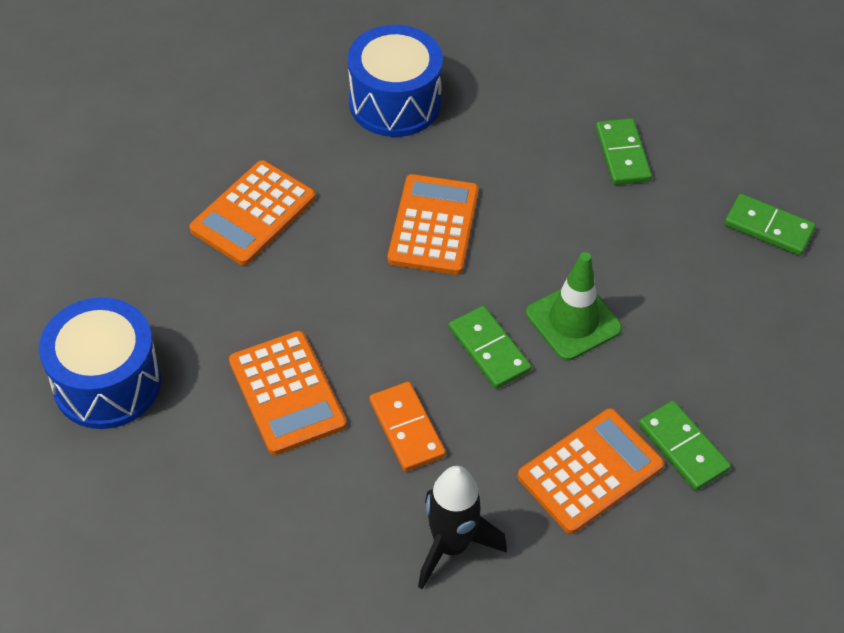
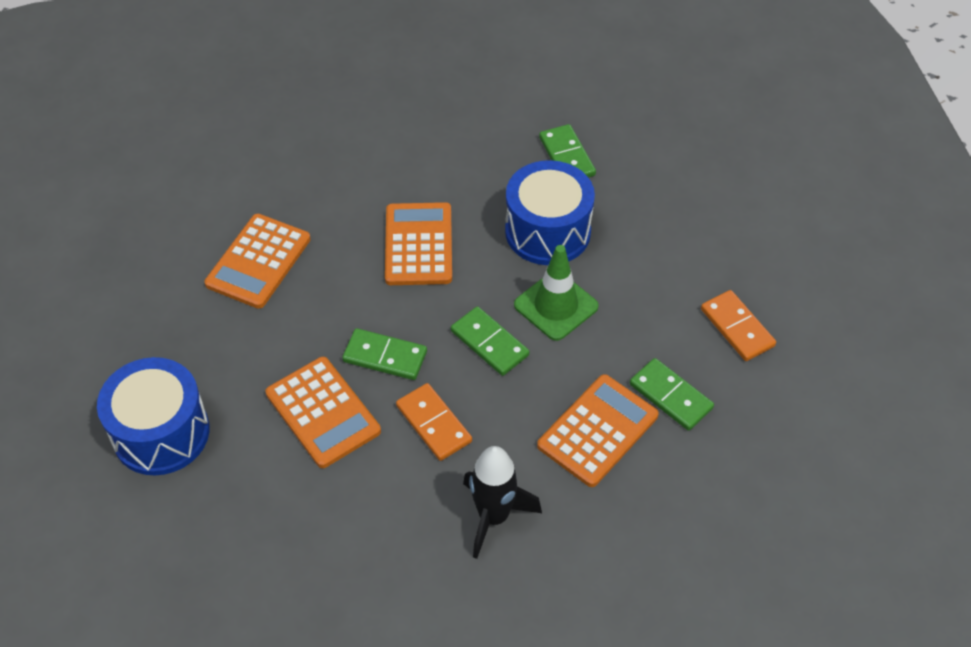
camera: 10 degrees left, 0 degrees up
(395, 103) = (361, 144): blue drum -> blue drum (547, 231)
(768, 227) = (702, 198): green domino -> green domino (385, 356)
(777, 383) = (737, 328): none -> orange domino

